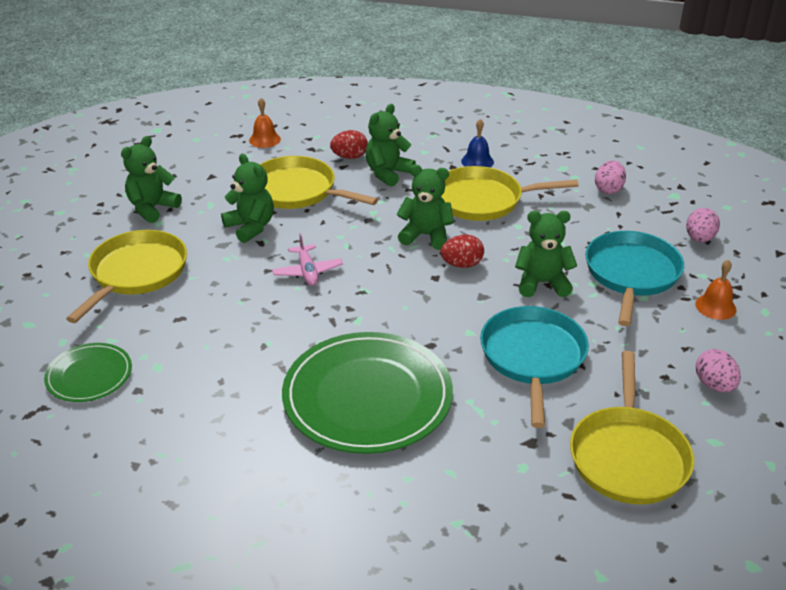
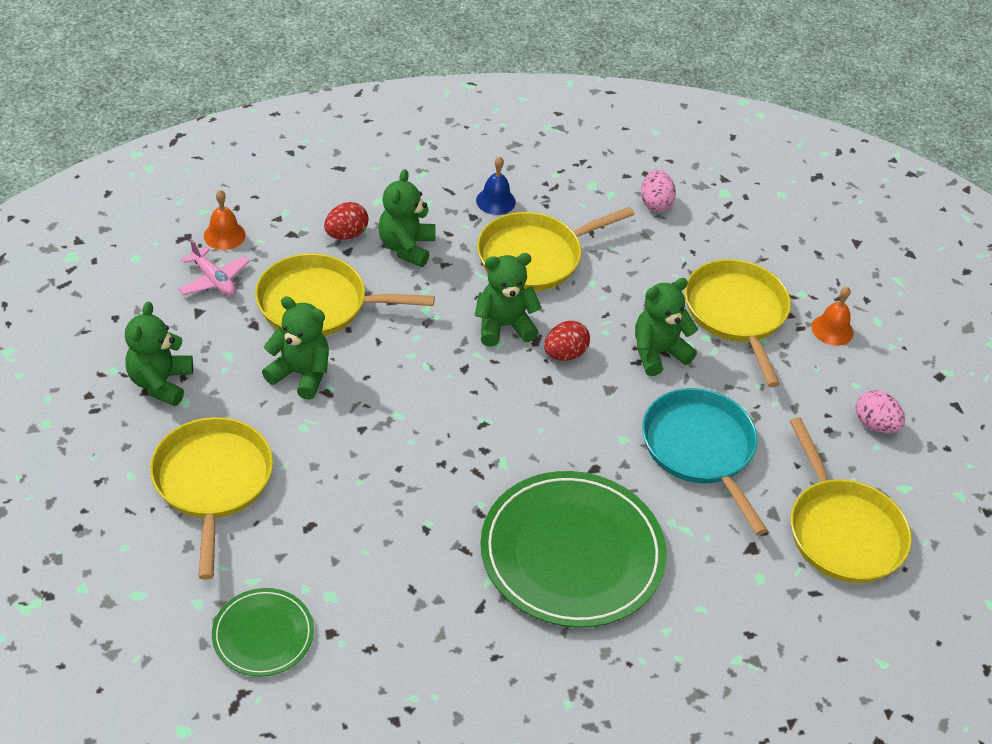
camera: 30 degrees left, 10 degrees up
(307, 271) = (408, 416): pink plane -> pink plane (214, 280)
(631, 274) = (736, 313): turquoise pan -> yellow pan
(699, 239) = (776, 246): pink egg -> none

